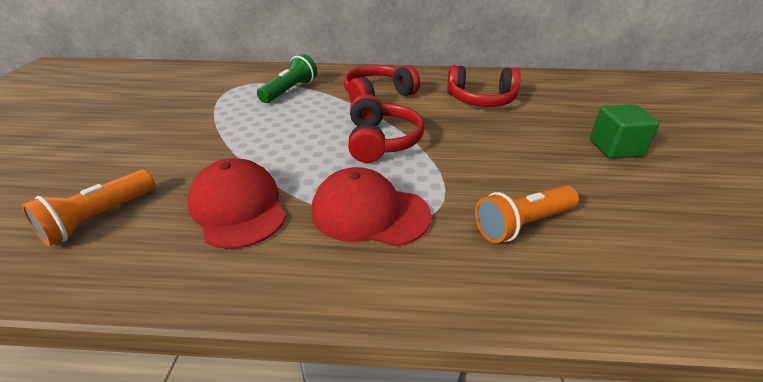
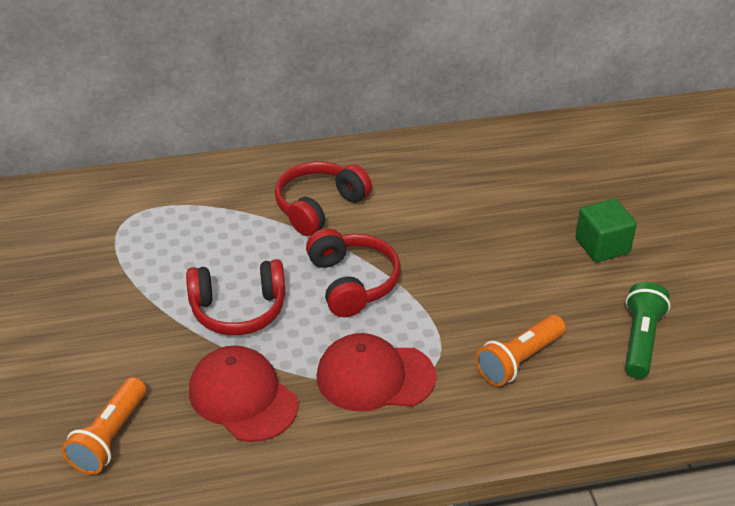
camera: 15 degrees left, 5 degrees up
(290, 91) = (201, 217): green flashlight -> green flashlight (640, 340)
(481, 100) = (448, 192): red headphones -> red headphones (238, 309)

